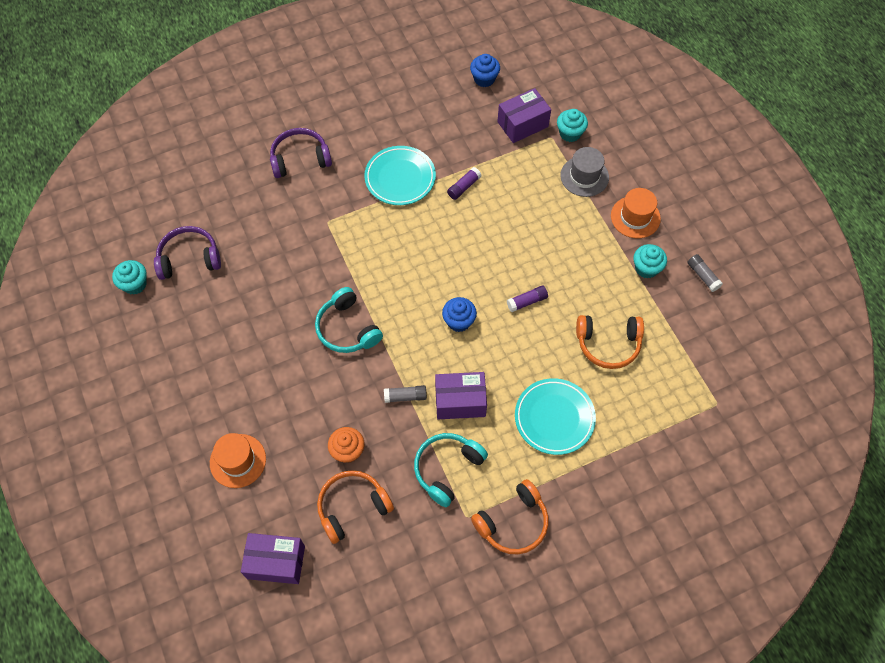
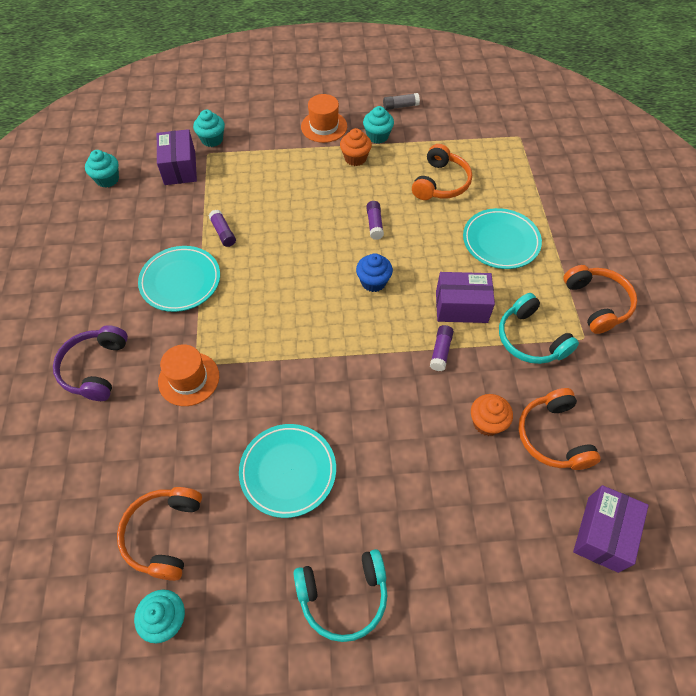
camera: 70 degrees left, 5 degrees down
(189, 259) = (164, 534): purple headphones -> orange headphones
(238, 461) = (467, 545): orange hat -> orange hat (189, 379)
(258, 318) = (288, 471): none -> turquoise plate
(347, 328) = (341, 382): turquoise headphones -> turquoise headphones (343, 596)
(405, 396) = (440, 351): grey glue stick -> purple glue stick
(460, 401) = (461, 307): purple box -> purple box turned 75 degrees clockwise
(484, 79) = (107, 179): blue cupcake -> turquoise cupcake
(584, 176) = (264, 145): grey hat -> none
(605, 258) = (355, 158): none -> orange cupcake

